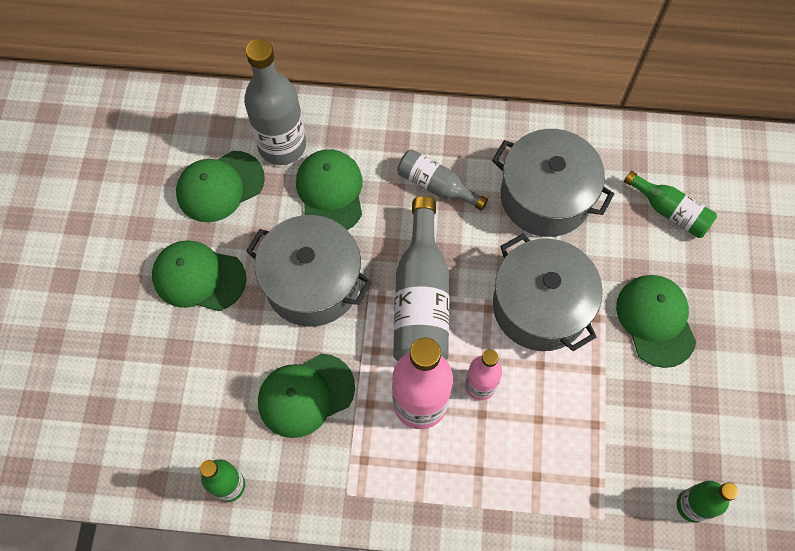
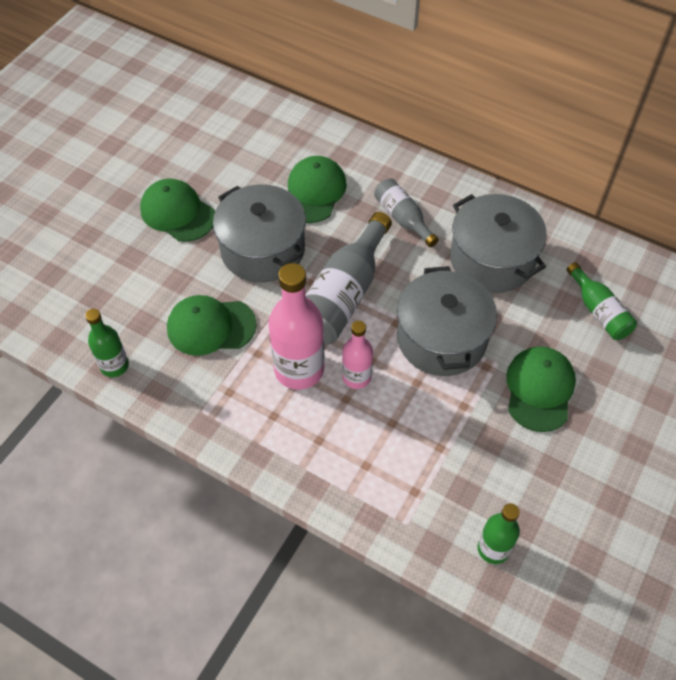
camera: 25 degrees right, 10 degrees down
(220, 186) = (230, 157): green cap -> none
(282, 145) = (294, 147): grey bottle -> none

